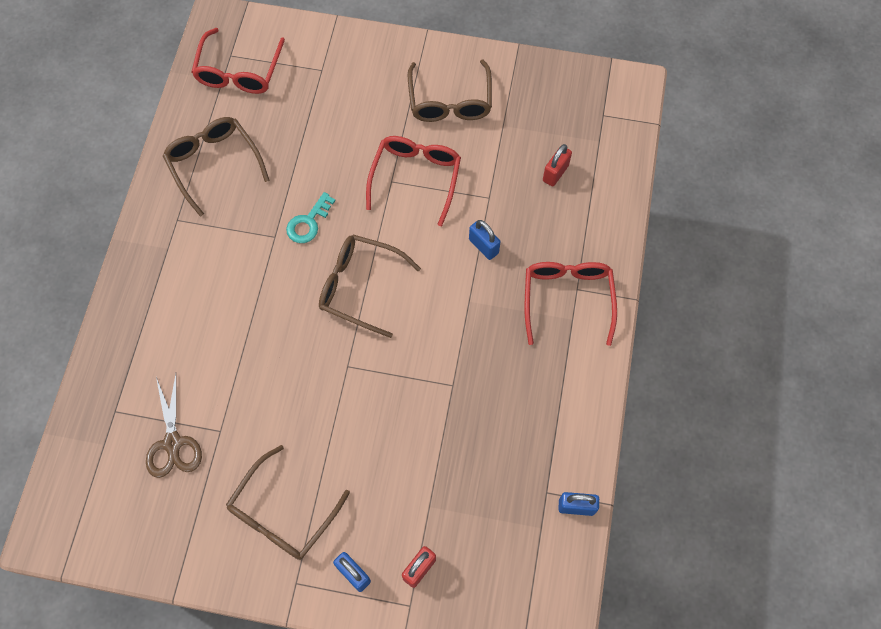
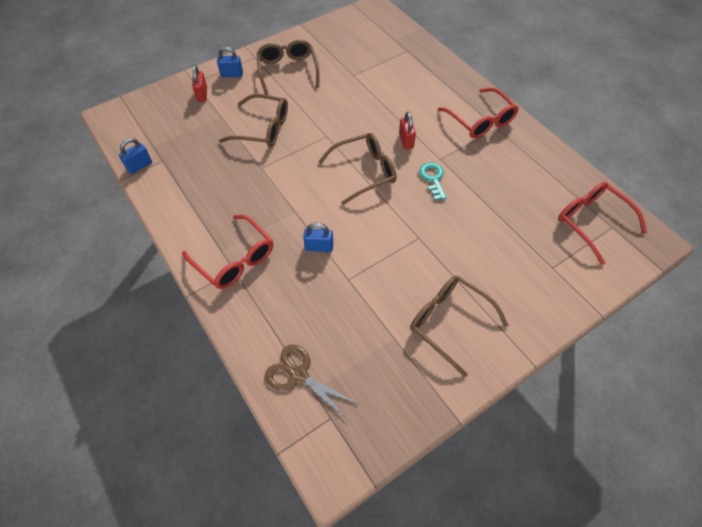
camera: 135 degrees right, 10 degrees down
(173, 443) = (367, 58): brown scissors -> brown scissors (298, 375)
(214, 164) = (522, 165): brown glasses -> brown glasses (263, 129)
(416, 177) = (407, 252): red glasses -> red glasses (481, 121)
(555, 173) = (321, 335): red padlock -> red padlock (406, 141)

